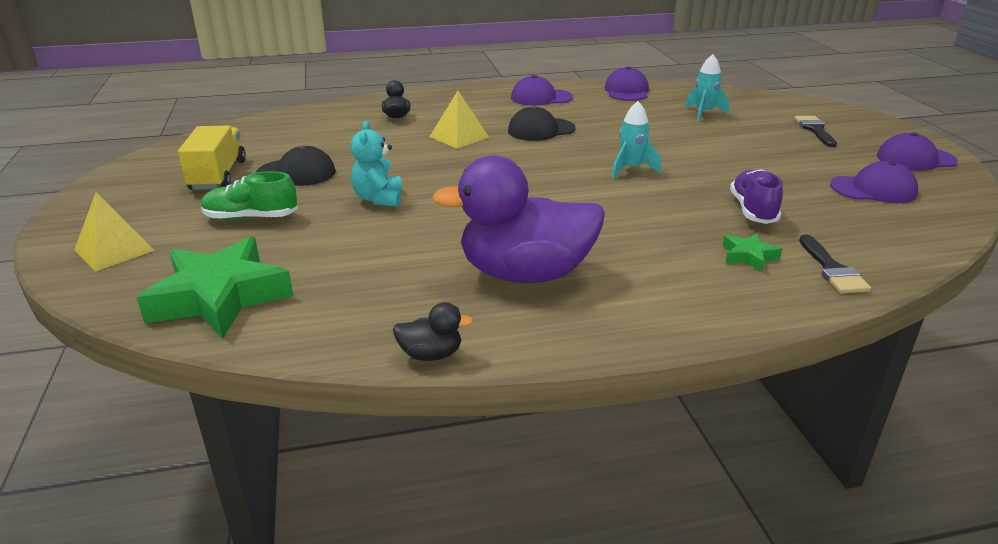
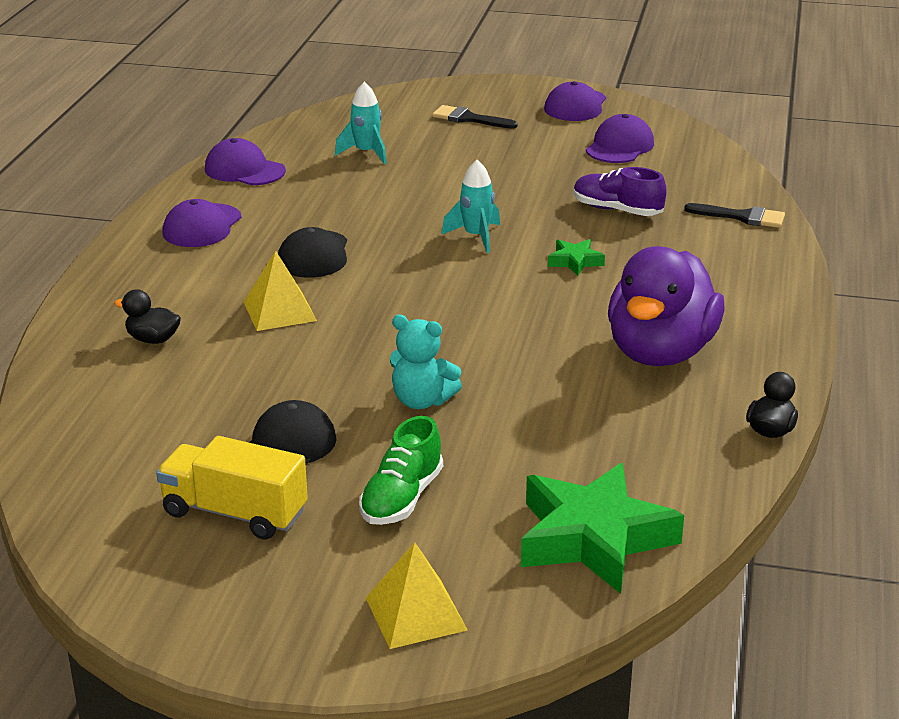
camera: 65 degrees left, 0 degrees up
(748, 256) = (699, 242): green star -> green star (575, 261)

